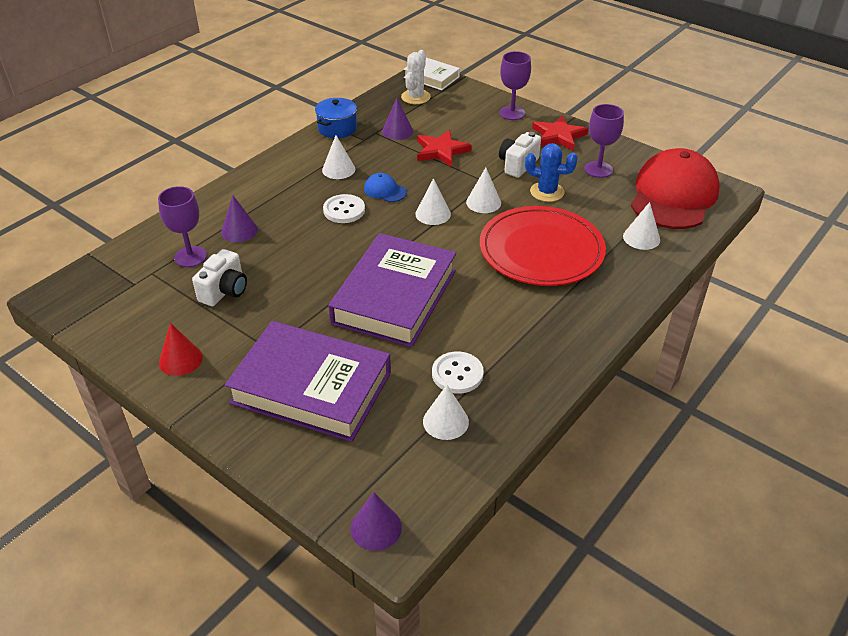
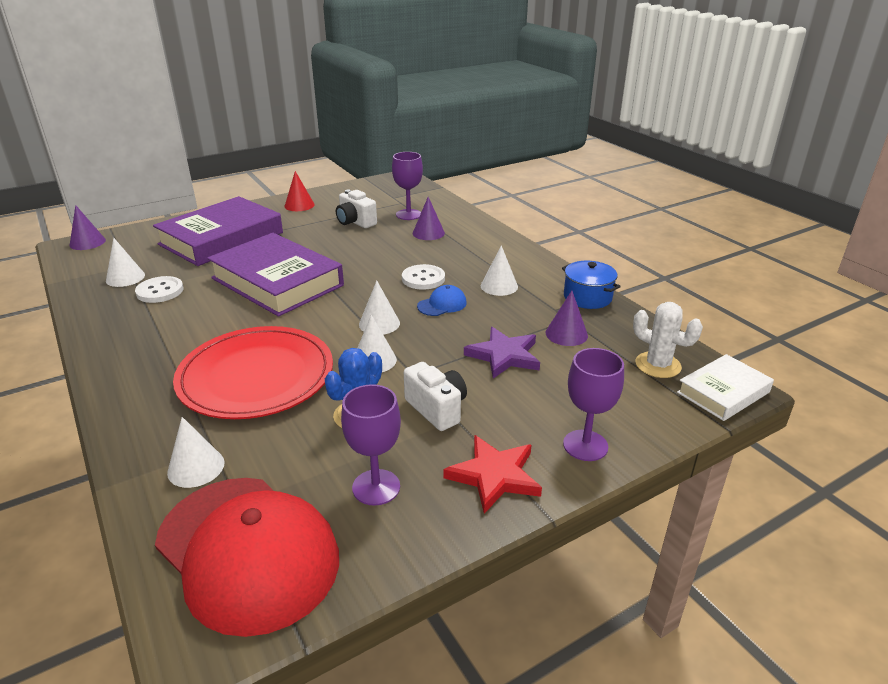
camera: 110 degrees right, 10 degrees down
(441, 151) = (504, 355): red star -> purple star

